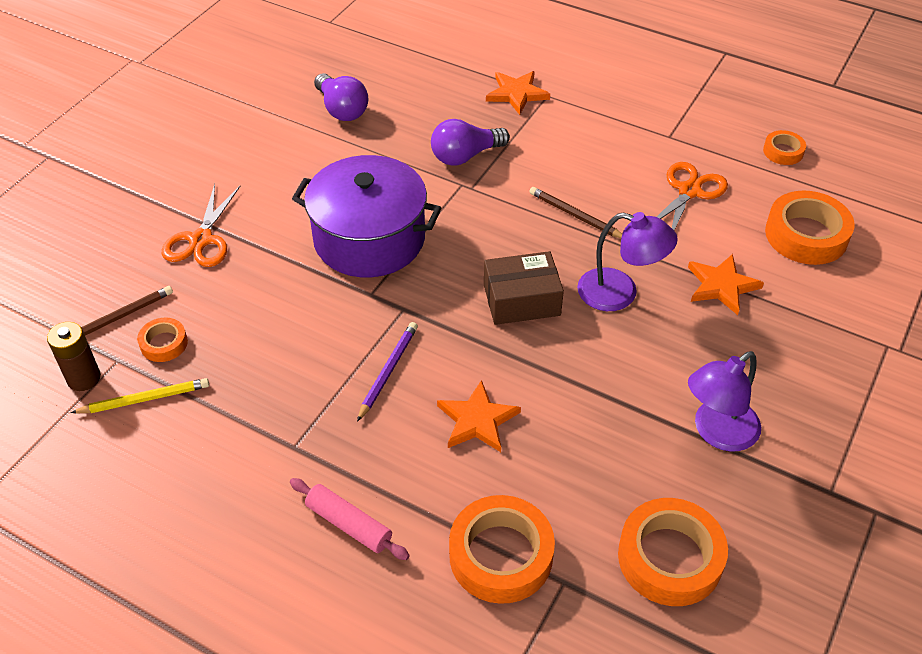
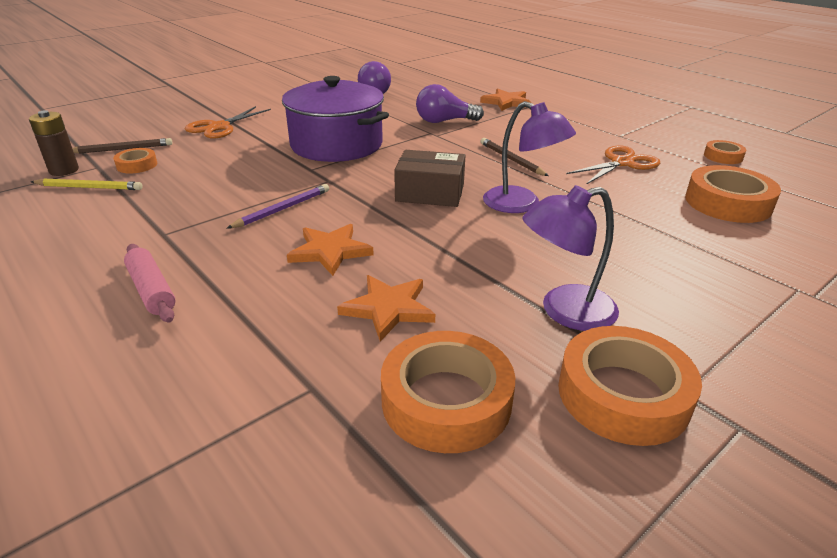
camera: 20 degrees right, 15 degrees down
(501, 555) = (266, 348): orange tape -> orange tape (623, 394)
(721, 286) = (624, 217): orange star -> orange star (388, 309)

